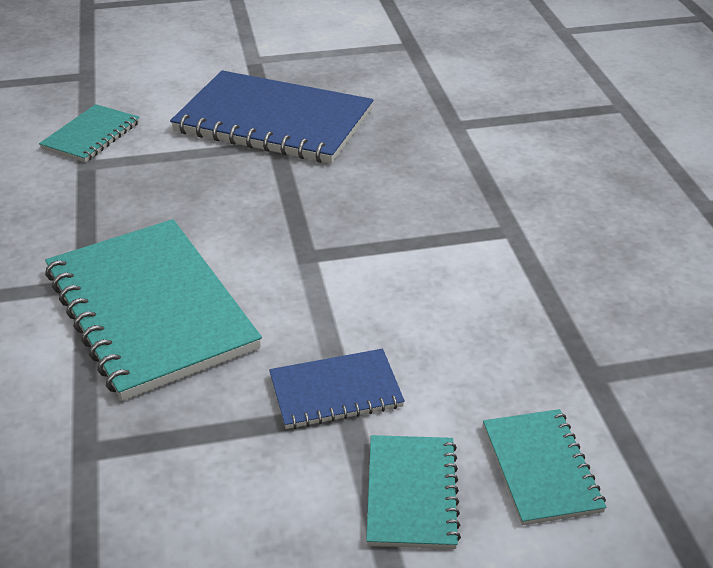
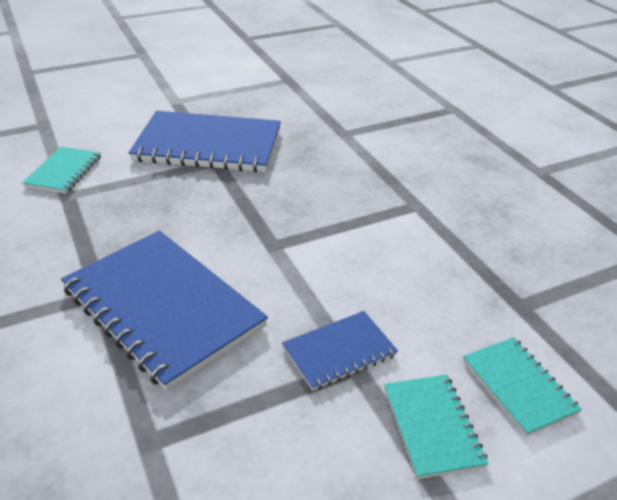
camera: 15 degrees left, 0 degrees up
(150, 310) = (163, 308): turquoise notebook -> blue notebook

